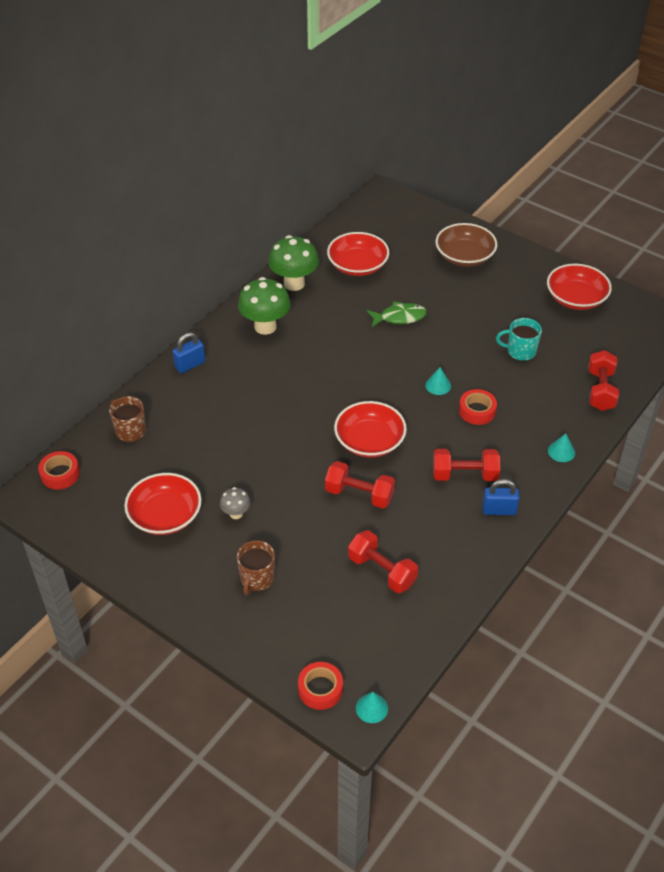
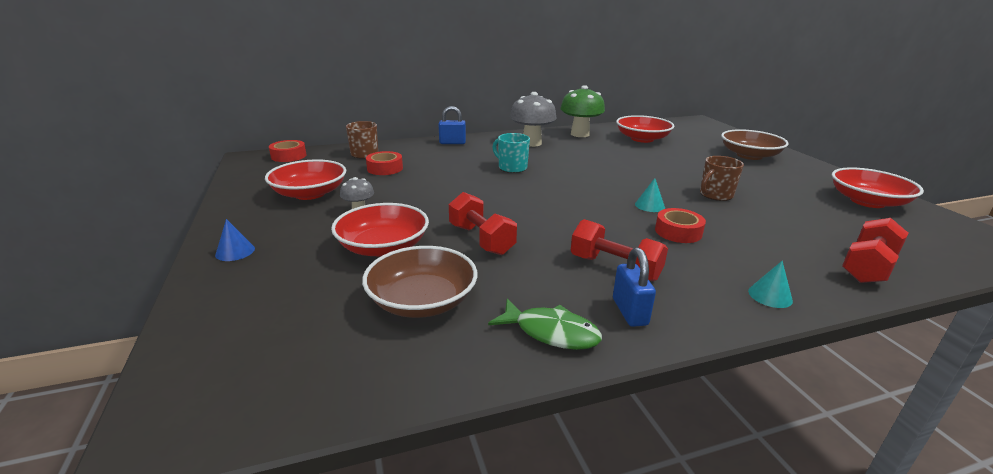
camera: 35 degrees right, 20 degrees down
(208, 606) = (235, 251): none -> blue cone
(257, 578) = (303, 253): brown mug -> brown mug (715, 195)
(265, 326) = (531, 143): green mushroom -> grey mushroom
(320, 689) = (190, 371): red tape -> red tape (385, 168)
(369, 441) = (538, 213): red bowl -> red bowl (383, 247)
(371, 708) = (198, 432): turquoise cone -> none
(382, 571) = (422, 301): red dumbbell -> brown bowl
(399, 317) = (652, 165): green fish -> green fish (551, 332)
(499, 510) = (629, 312): blue padlock -> blue padlock turned 45 degrees clockwise
(520, 351) = (768, 212): turquoise mug -> turquoise mug (512, 168)

